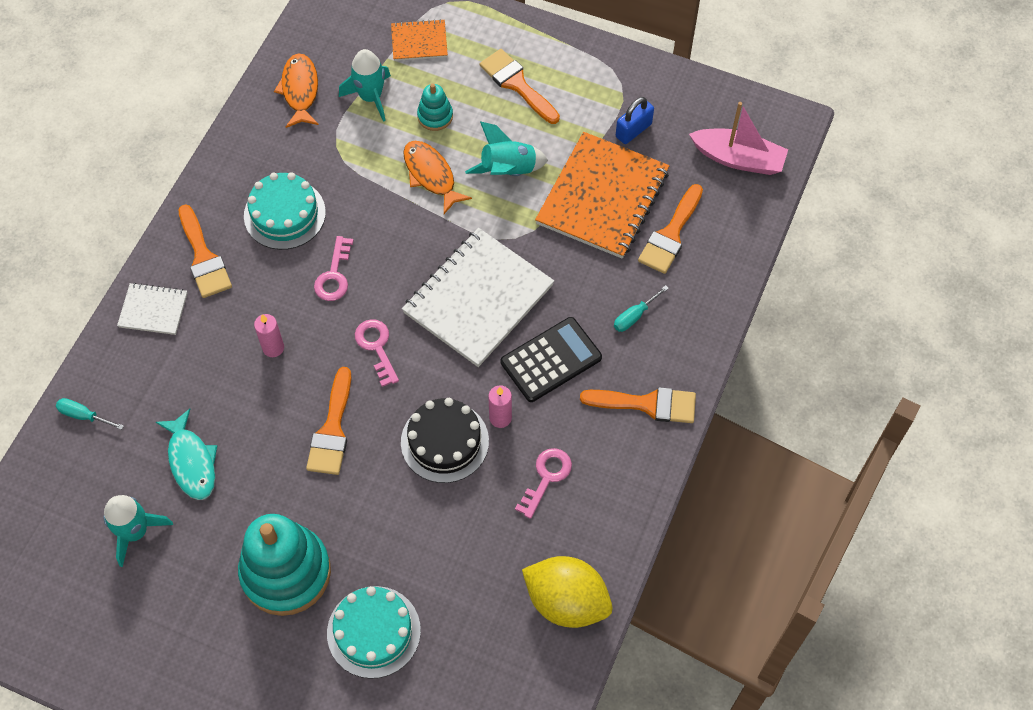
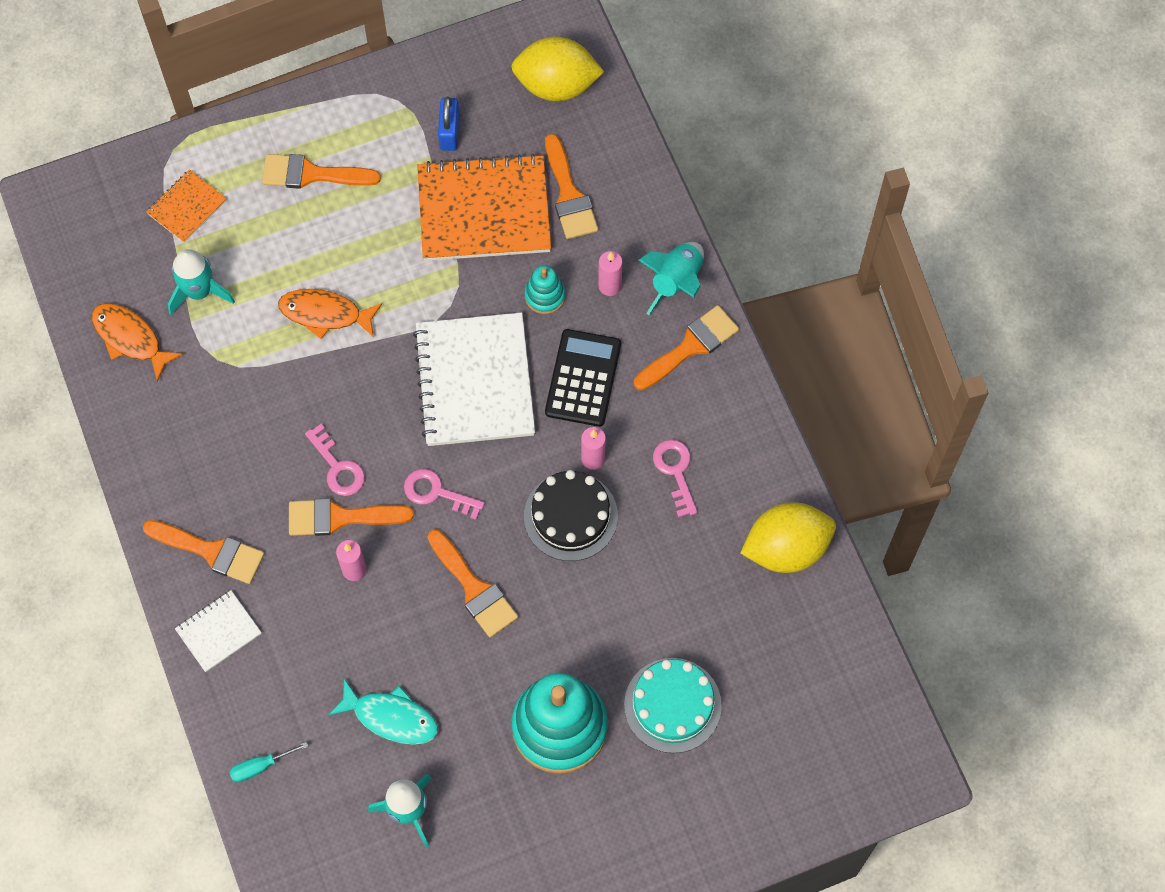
camera: 45 degrees left, 5 degrees up
(284, 214) = (238, 454): turquoise cake -> none
(301, 307) = (340, 517): none -> orange brush
(435, 116) = (273, 261): turquoise stacking toy -> turquoise stacking toy (545, 296)
(508, 170) = (384, 254): turquoise rocket -> turquoise rocket (676, 282)
(602, 197) = (484, 211): orange notebook -> orange notebook turned 75 degrees counterclockwise
(634, 316) = (609, 286): turquoise screwdriver -> pink candle
(738, 159) = (556, 85): pink boat -> yellow lemon

